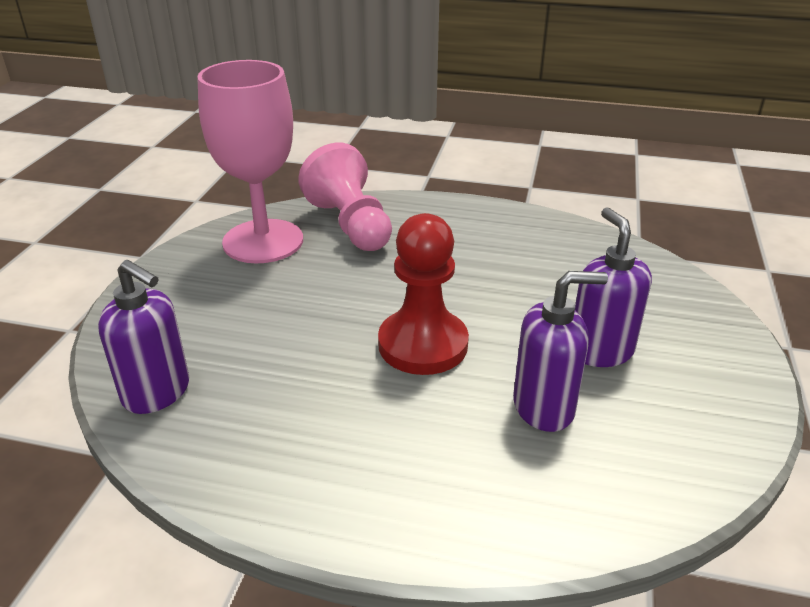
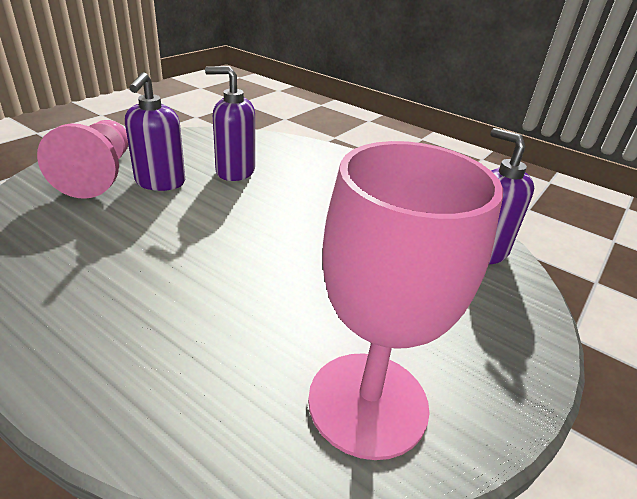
camera: 160 degrees left, 0 degrees up
(350, 225) = (230, 391): pink pawn -> pink pawn (99, 175)
(423, 345) = (272, 222): red pawn -> none

